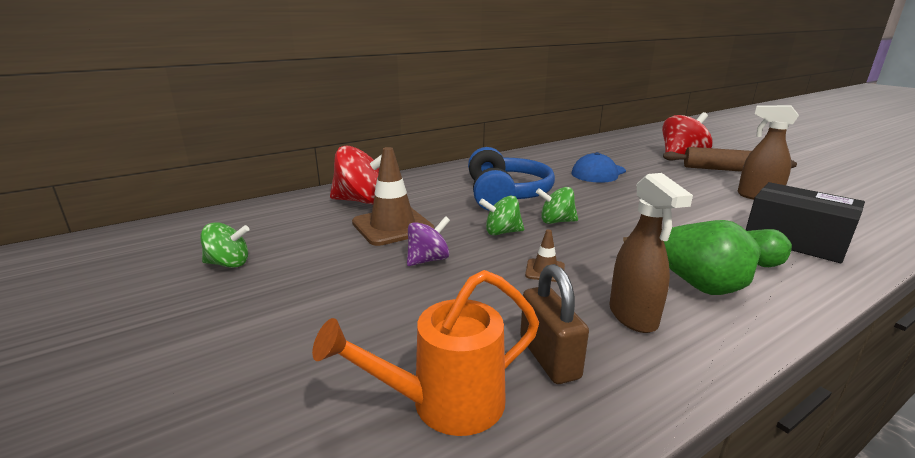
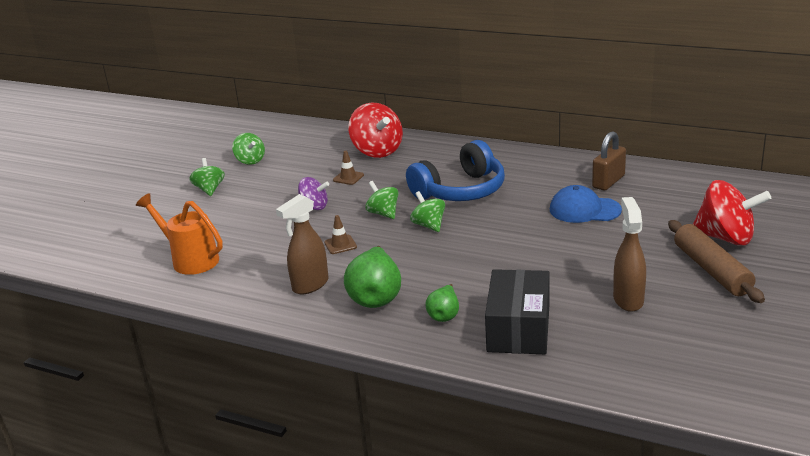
camera: 60 degrees right, 5 degrees up
(242, 316) = (209, 189): none -> green spinning top
(392, 226) = (348, 178): brown traffic cone -> brown traffic cone, size x0.47
(549, 358) = (245, 272): brown padlock -> brown padlock (608, 182)

